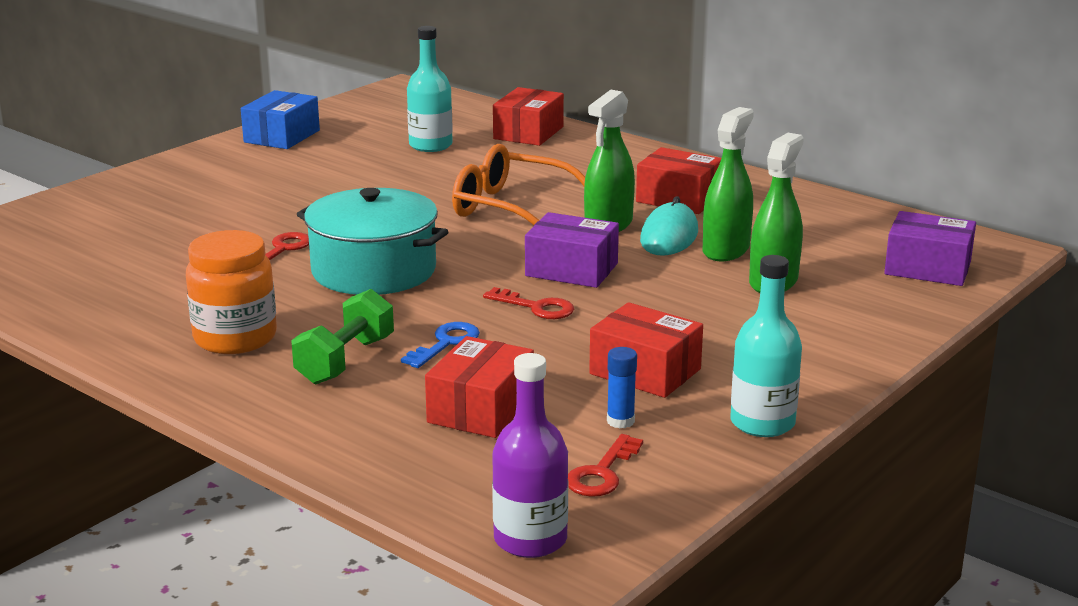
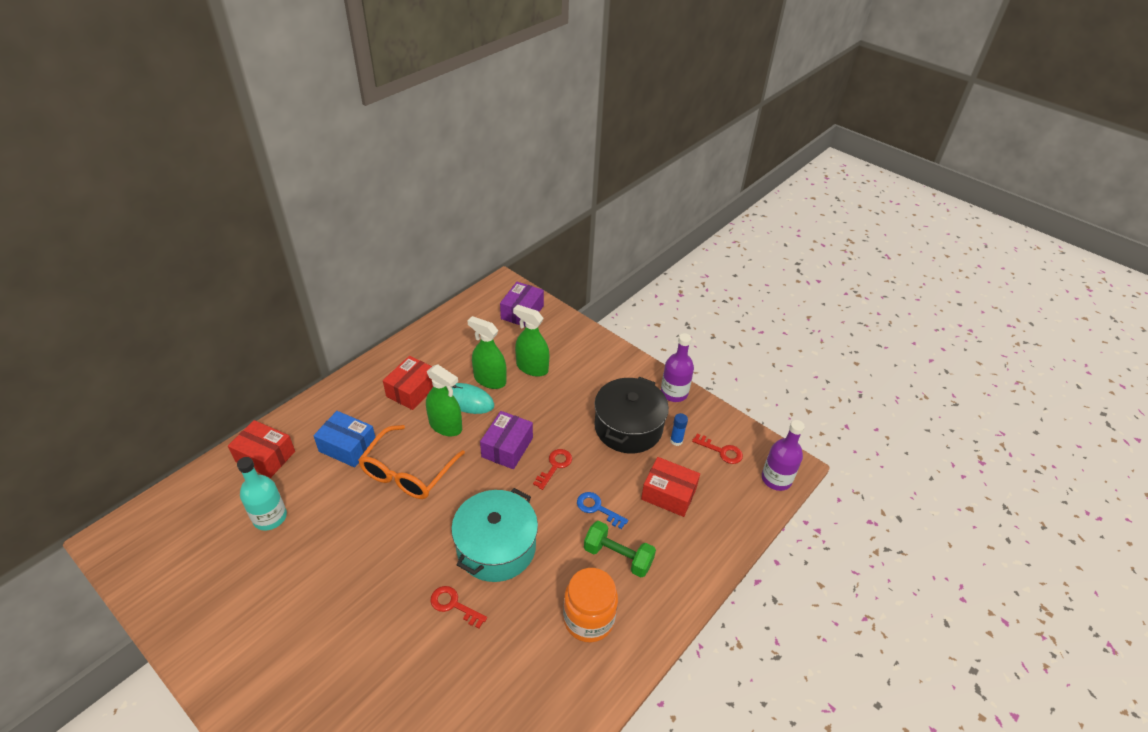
camera: 90 degrees left, 20 degrees up
(282, 136) = (205, 628): blue box -> blue box (348, 446)
(645, 371) = (628, 427): red box -> black pot
(762, 423) = (674, 393): turquoise bottle -> purple bottle

